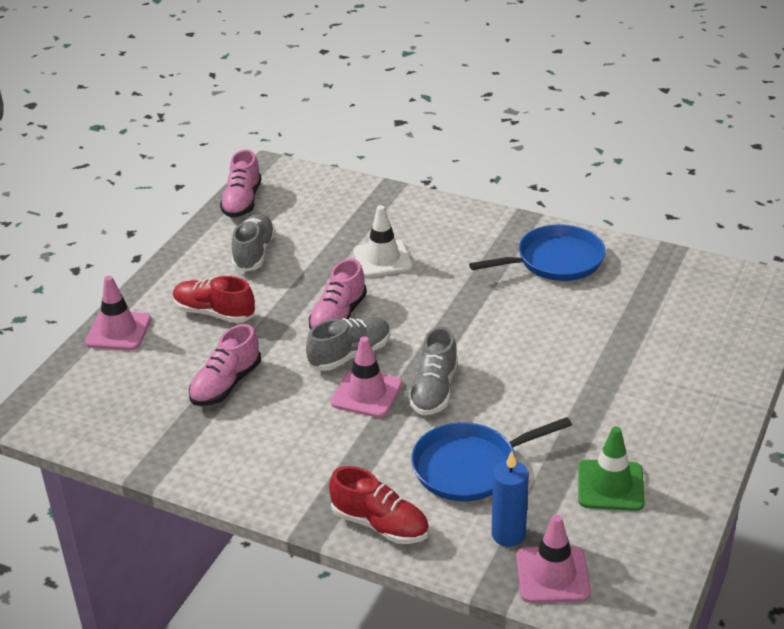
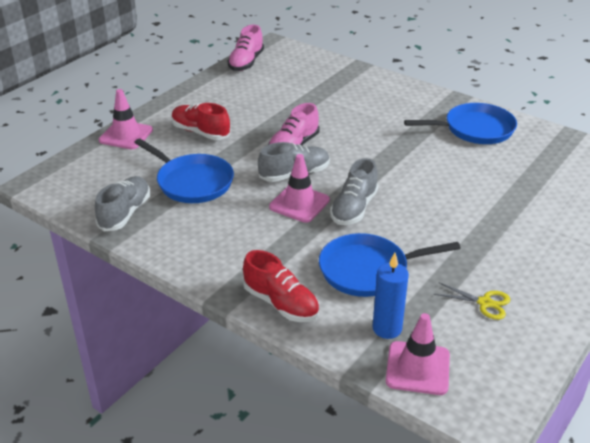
camera: 10 degrees right, 0 degrees up
(226, 384) = (192, 182): pink shoe -> blue pan
(254, 253) = (243, 96): grey shoe -> grey shoe (125, 213)
(382, 259) = (339, 112): white traffic cone -> none
(610, 486) = (484, 303): green traffic cone -> yellow scissors

